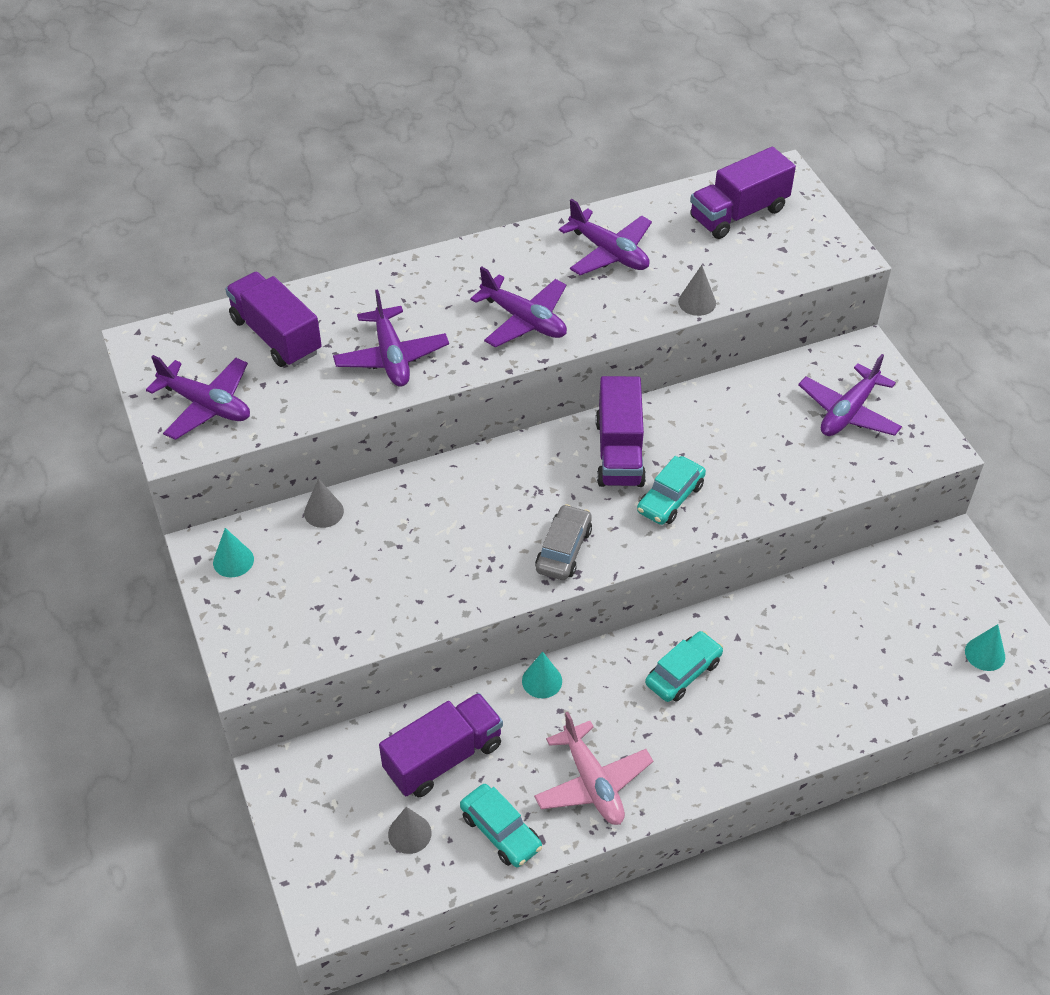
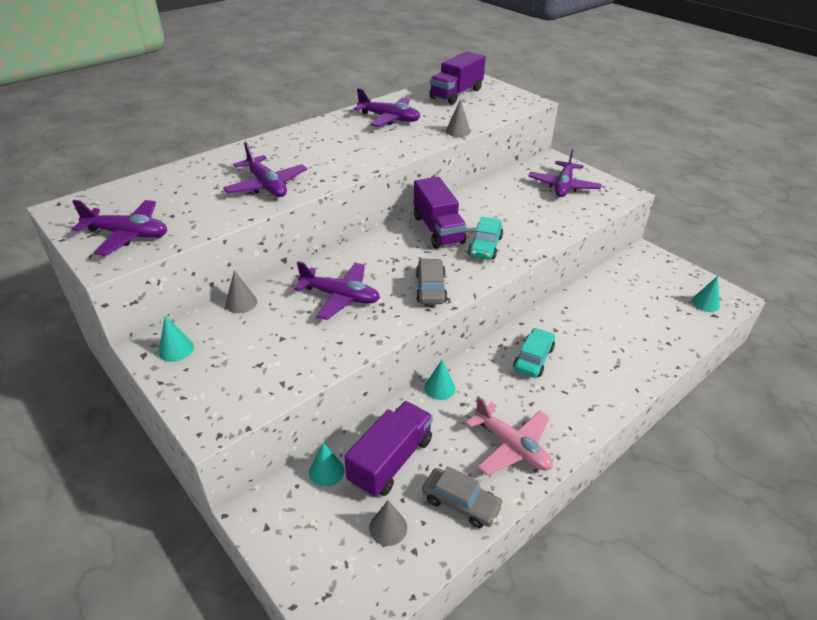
camera: 20 degrees left, 10 degrees down
(276, 336) = (174, 188): purple truck -> none
(367, 749) = (326, 471): none -> turquoise cone
(500, 831) = (461, 503): turquoise car -> grey car
(524, 320) = (352, 154): purple plane -> purple plane (340, 296)

